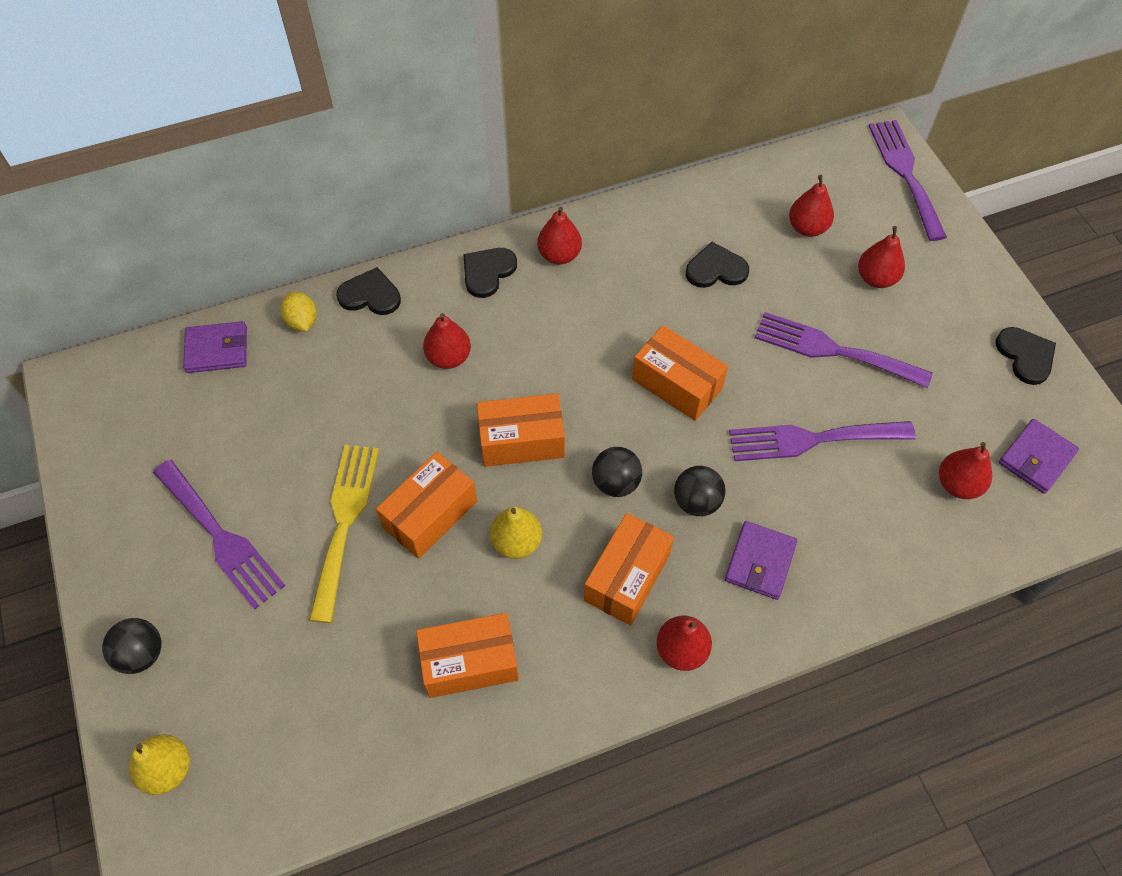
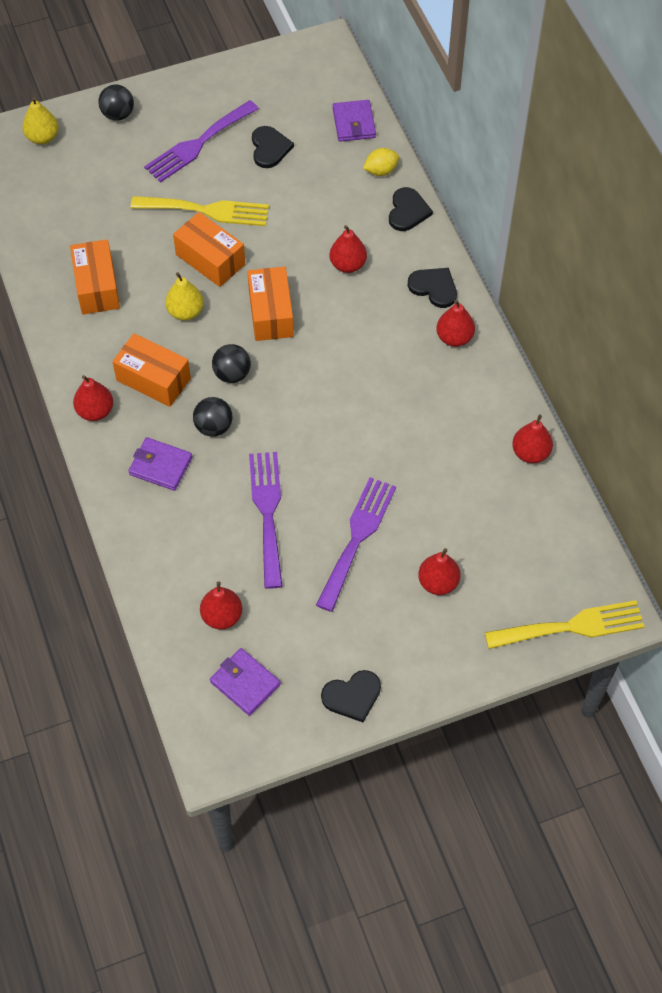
camera: 90 degrees right, 0 degrees up
(676, 384) = (322, 418): orange box -> none
(716, 269) = (444, 454): black heart -> black heart (269, 148)
(807, 228) = (496, 532): red pear -> red pear (530, 453)
(905, 173) = (571, 626): purple fork -> yellow fork

